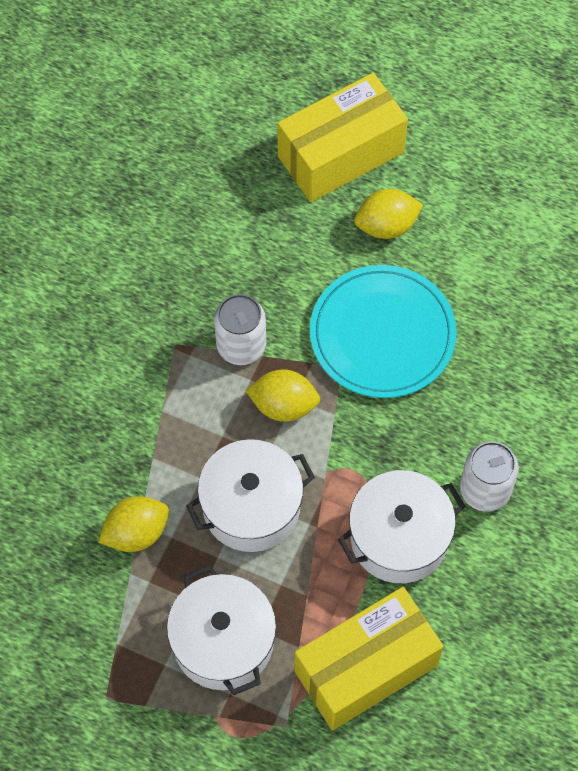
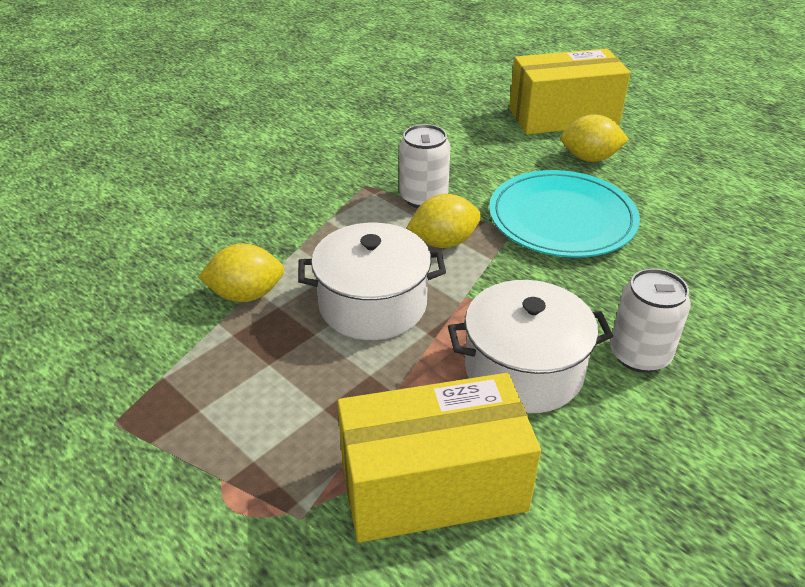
camera: 20 degrees right, 25 degrees down
(223, 642) = (276, 408): white pot -> none
(283, 405) = (443, 242): yellow lemon -> yellow lemon turned 45 degrees counterclockwise

